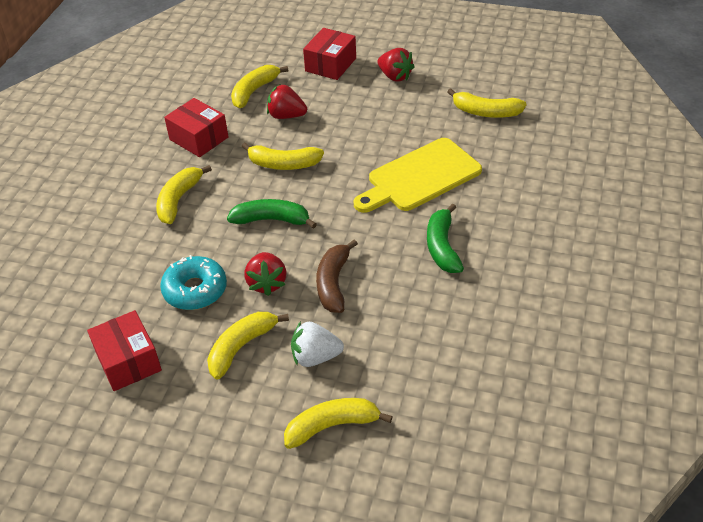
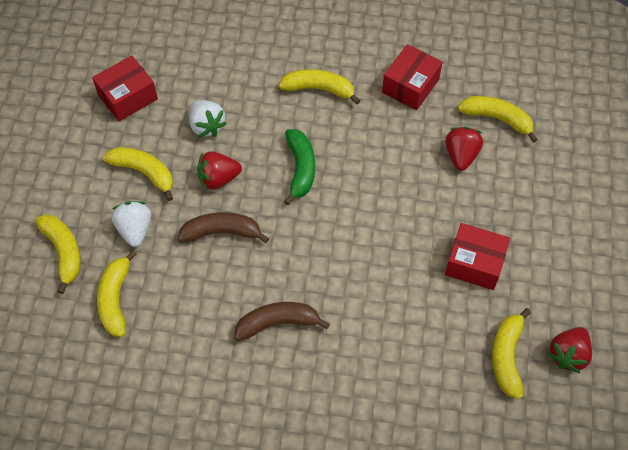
camera: 80 degrees right, 15 degrees up
(195, 290) = (207, 126): turquoise donut -> white strawberry
(283, 164) = (382, 165): yellow banana -> yellow banana (115, 299)
(330, 65) = (563, 184): red box -> red box (474, 263)
(395, 76) = (556, 253): red strawberry -> red strawberry (568, 354)
(420, 177) = (381, 294): yellow cutting board -> none
(442, 247) = (278, 323): green banana -> brown banana

